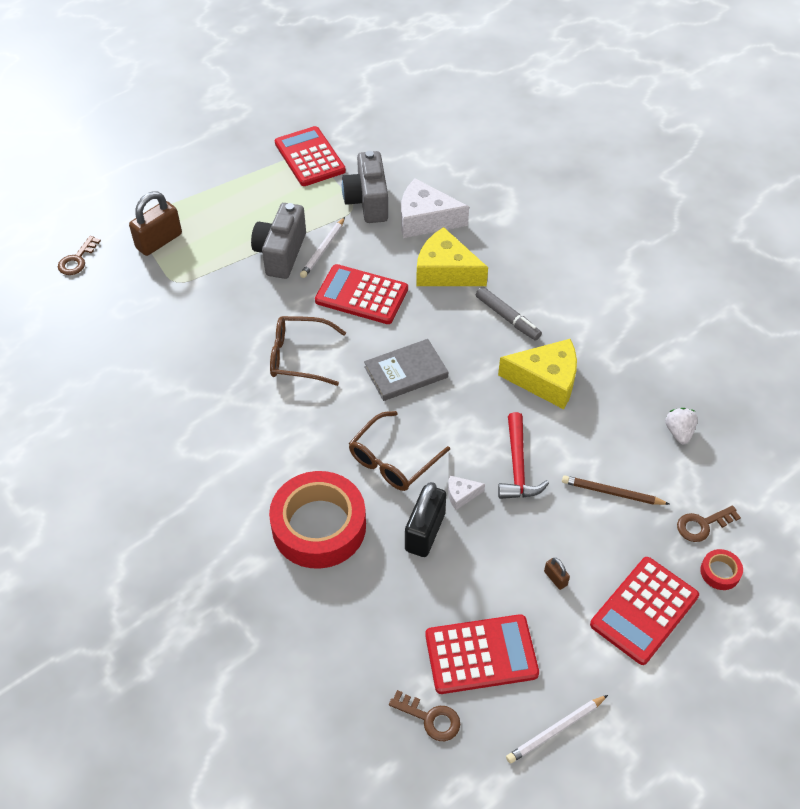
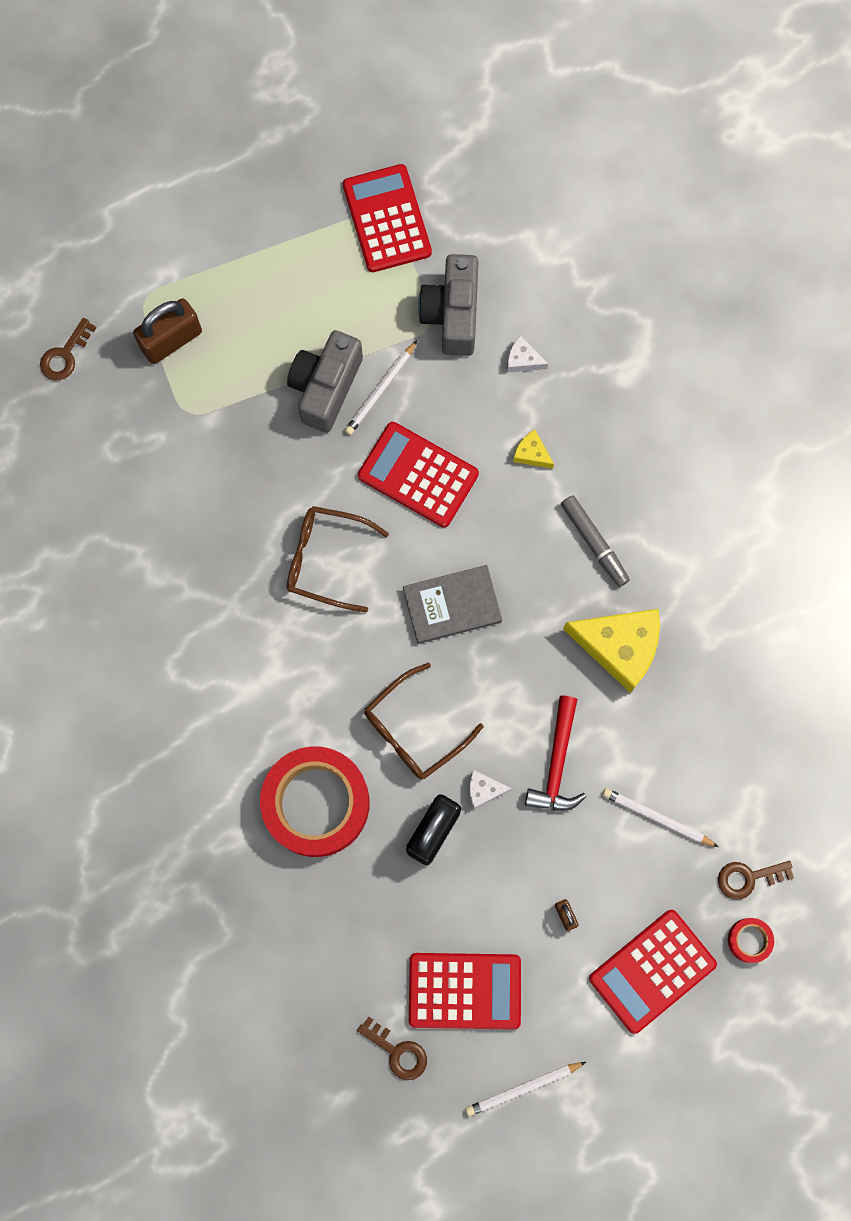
camera: 10 degrees right, 25 degrees up
(425, 219) = (523, 360): white cheese -> white cheese, size x0.45
(445, 271) = (531, 453): yellow cheese -> yellow cheese, size x0.45
(612, 493) = (657, 818): brown pencil -> white pencil
(679, 432) = (758, 749): white strawberry -> none

